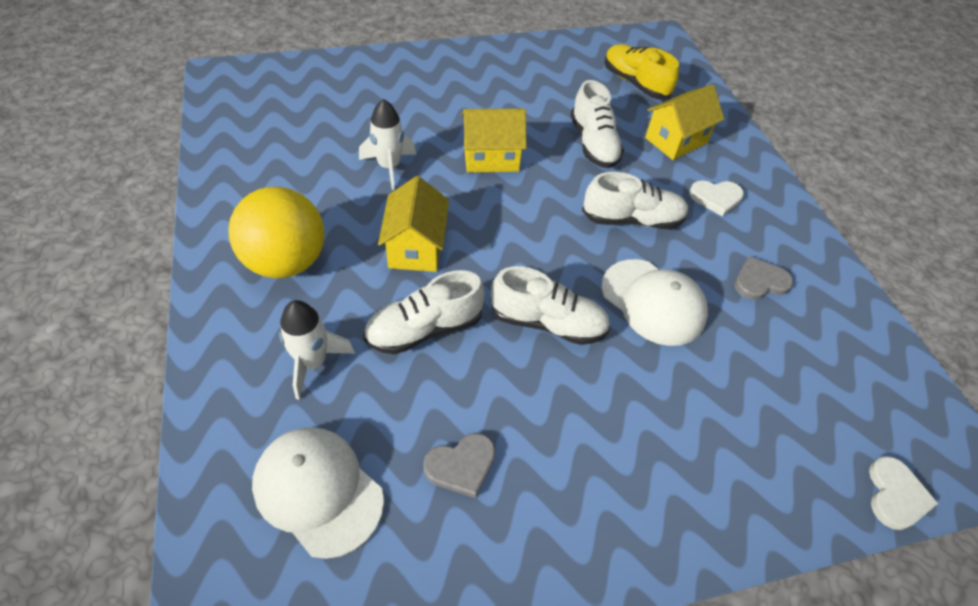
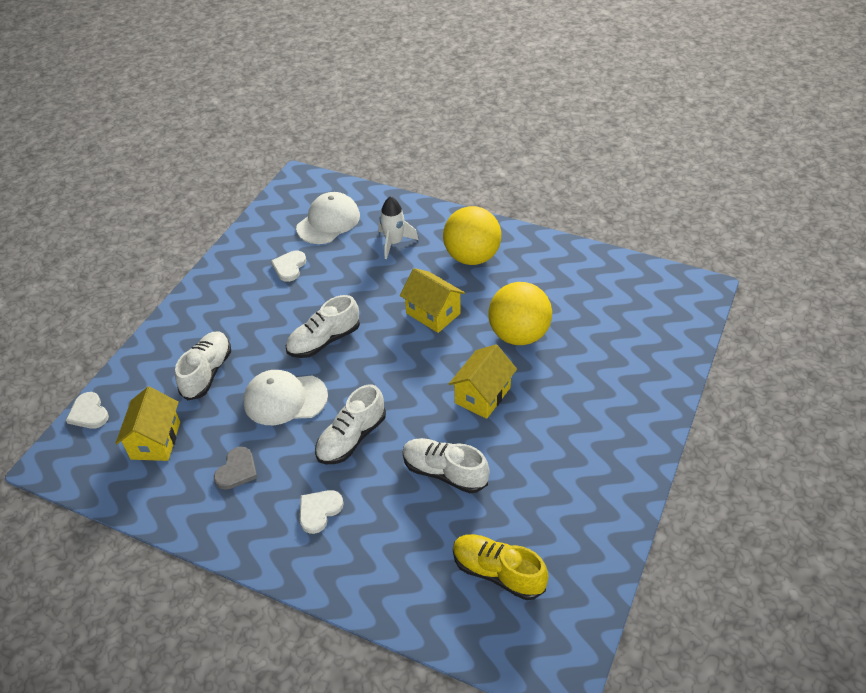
camera: 135 degrees right, 5 degrees down
(318, 491) = (328, 222): white cap -> white cap turned 45 degrees counterclockwise
(389, 167) = (519, 335): white rocket -> yellow ball
(424, 329) = (372, 289): white shoe -> white shoe (207, 373)
(461, 465) = (289, 267): grey heart -> white heart
(635, 83) = (498, 572): yellow shoe -> yellow shoe turned 150 degrees counterclockwise
(676, 140) = (398, 539): yellow house -> yellow house (155, 440)

